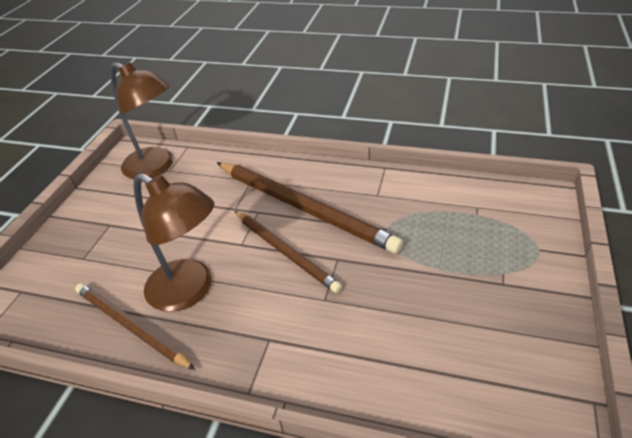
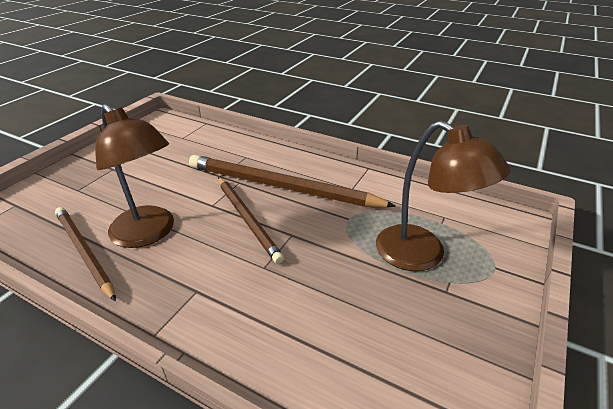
camera: 10 degrees right, 5 degrees down
(156, 167) = (173, 133): brown lamp -> brown lamp (422, 255)
(304, 208) = (281, 186): brown pencil -> brown pencil turned 150 degrees clockwise

